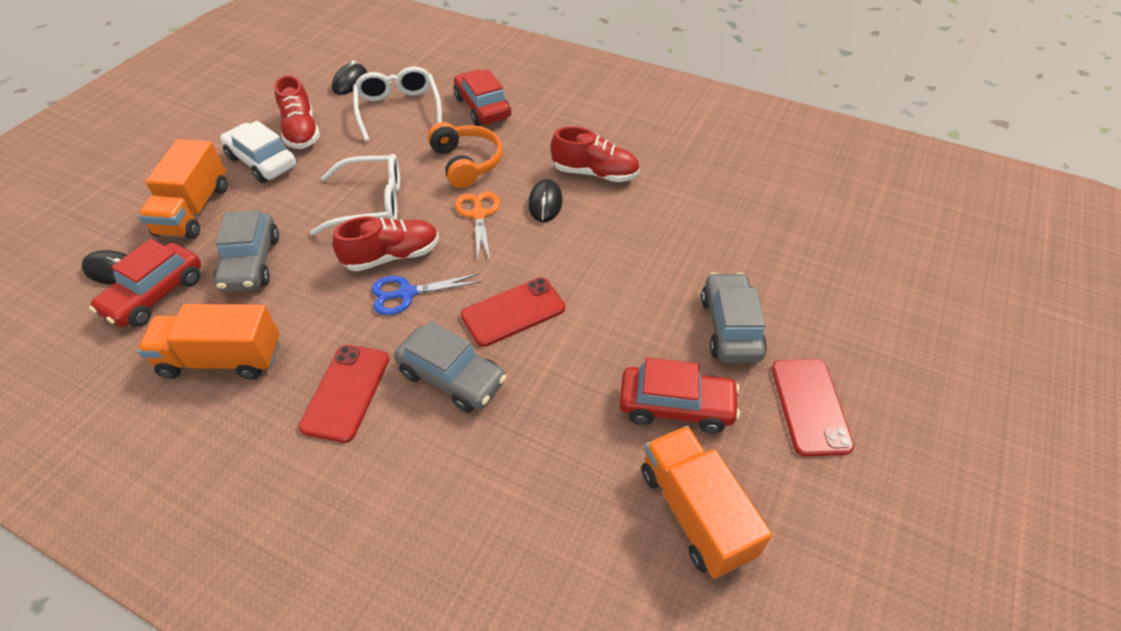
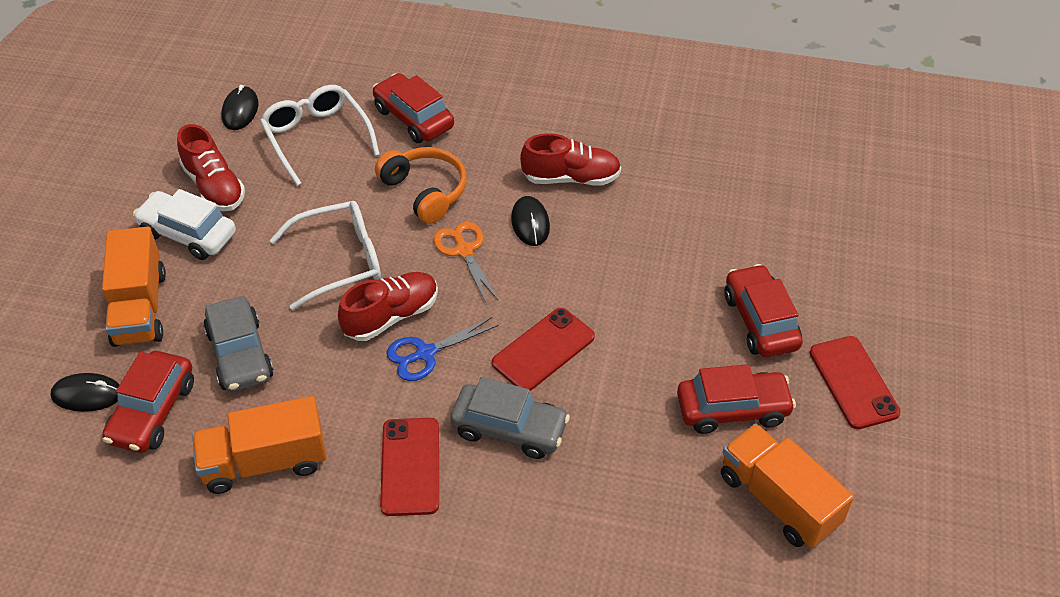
camera: 15 degrees left, 0 degrees up
(730, 327) = (760, 321): grey car -> red car

